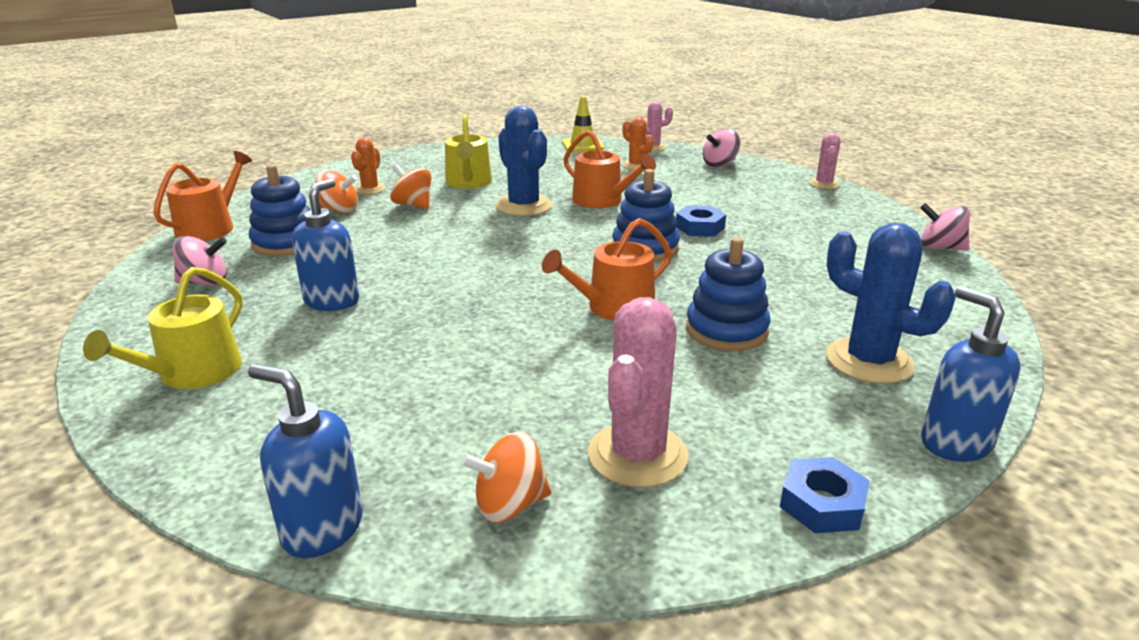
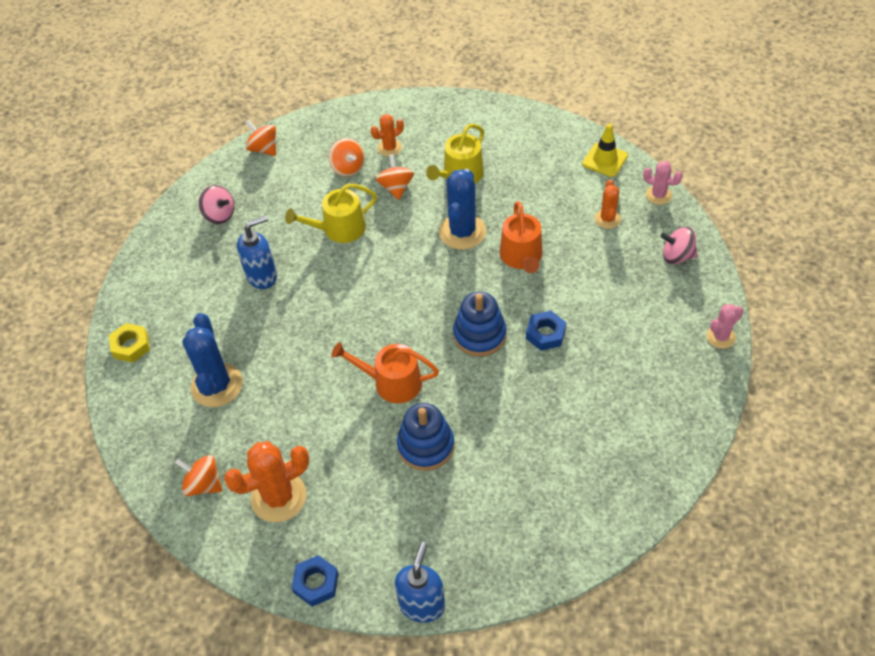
camera: 45 degrees right, 25 degrees up
(188, 432) = (131, 346): none -> yellow nut
(192, 373) = (160, 301): yellow watering can -> yellow watering can (339, 229)
(210, 228) = (264, 149): orange watering can -> orange spinning top
(286, 243) = (288, 194): blue stacking toy -> none
(322, 529) = (133, 444): blue soap dispenser -> none
(637, 455) = (278, 497): pink cactus -> orange cactus
(869, 361) = (465, 525): blue cactus -> blue cactus (217, 385)
(940, 247) = (680, 469): pink spinning top -> none

